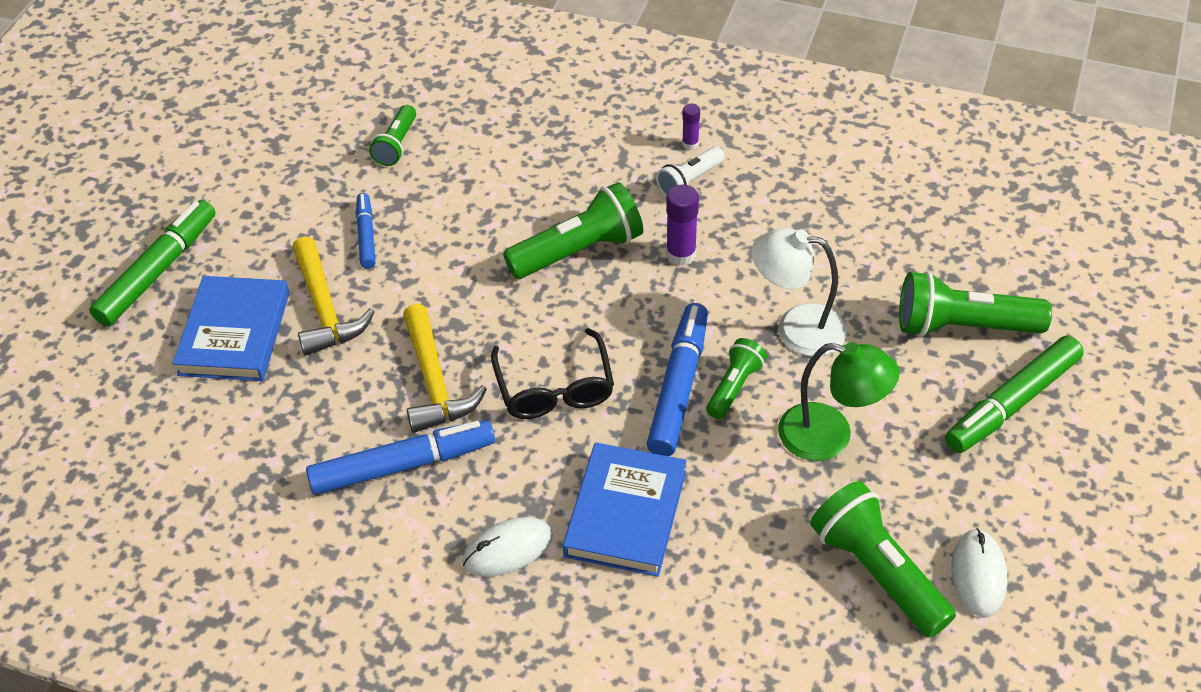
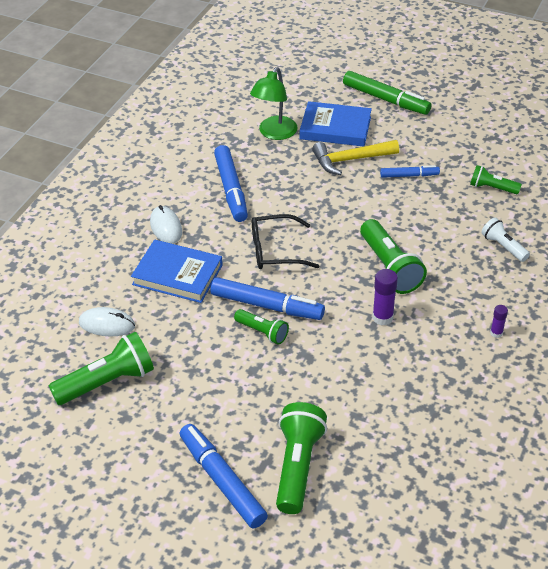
camera: 95 degrees right, 5 degrees down
(434, 382) = (288, 202): yellow hammer -> none
(689, 181) = (456, 329): white flashlight -> white flashlight (503, 246)
(796, 328) = (308, 370): white lamp -> none
(830, 436) = (213, 375): green lamp -> green lamp (274, 133)
(978, 574) = (91, 432): white mouse -> white mouse (107, 324)
(1012, 403) = (222, 481): green marker -> blue marker

